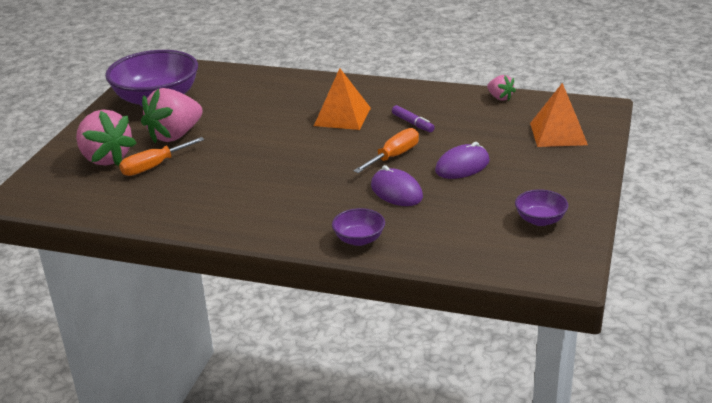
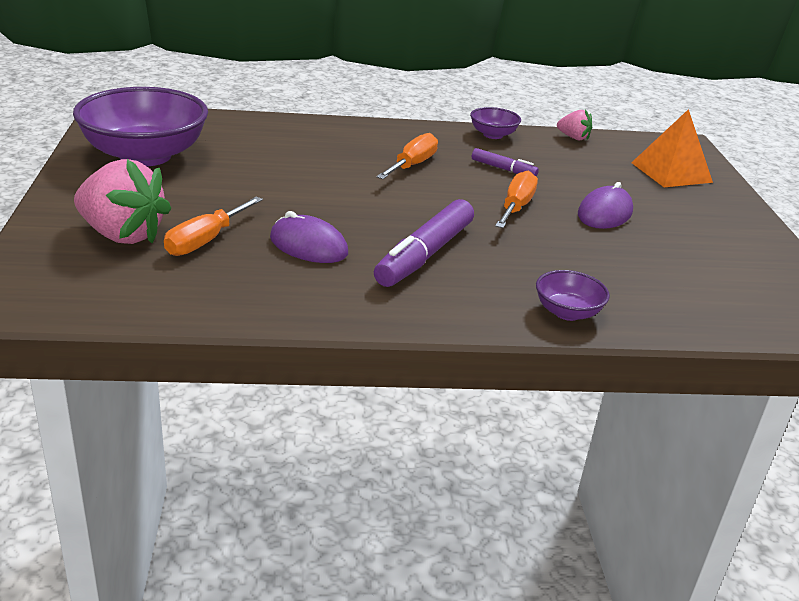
camera: 25 degrees left, 0 degrees up
(175, 135) = (206, 198): pink strawberry -> none
(293, 188) = (425, 255): none -> purple marker
(342, 116) = (412, 165): orange pyramid -> orange screwdriver
(396, 191) = (557, 248): purple mouse -> purple mouse (308, 245)
(540, 220) = (748, 267): purple bowl -> purple bowl (493, 135)

